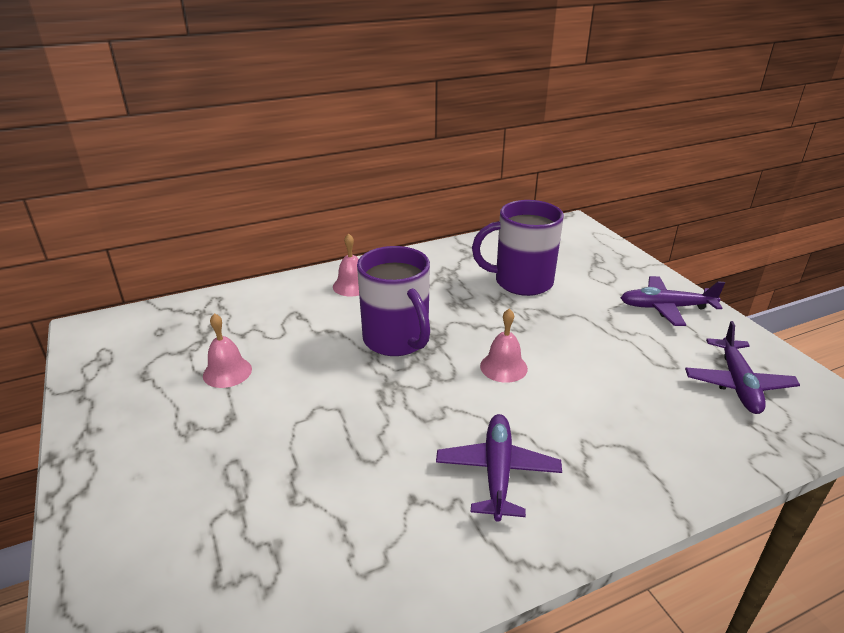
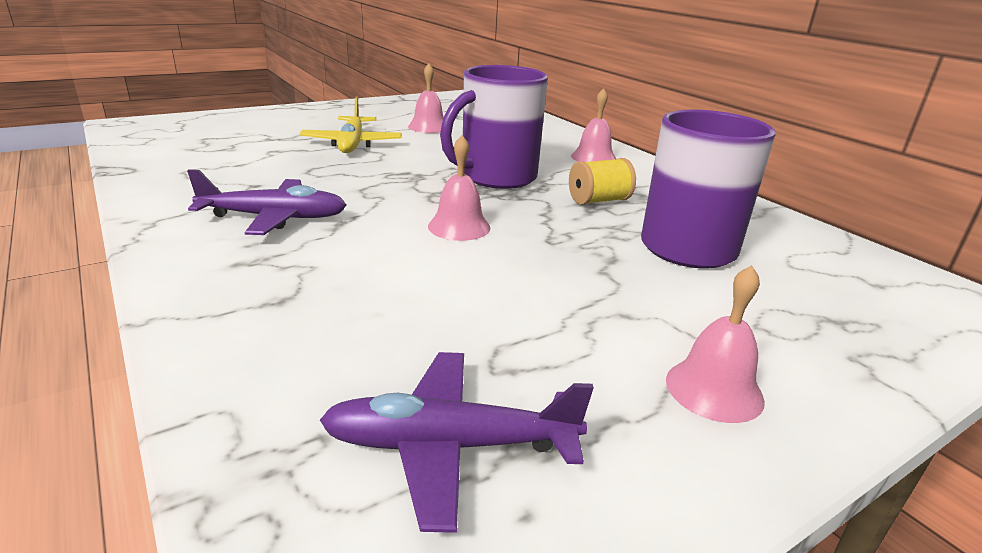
camera: 80 degrees right, 5 degrees down
(280, 431) = (352, 144): none -> yellow plane
(449, 299) = (598, 200): none -> yellow spool
(666, 307) = (714, 389): purple plane -> pink bell

